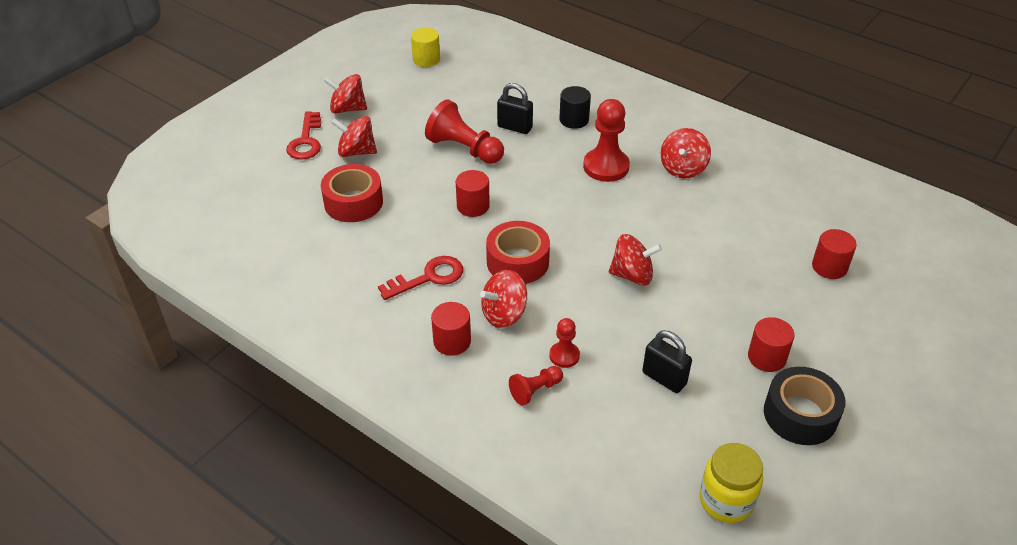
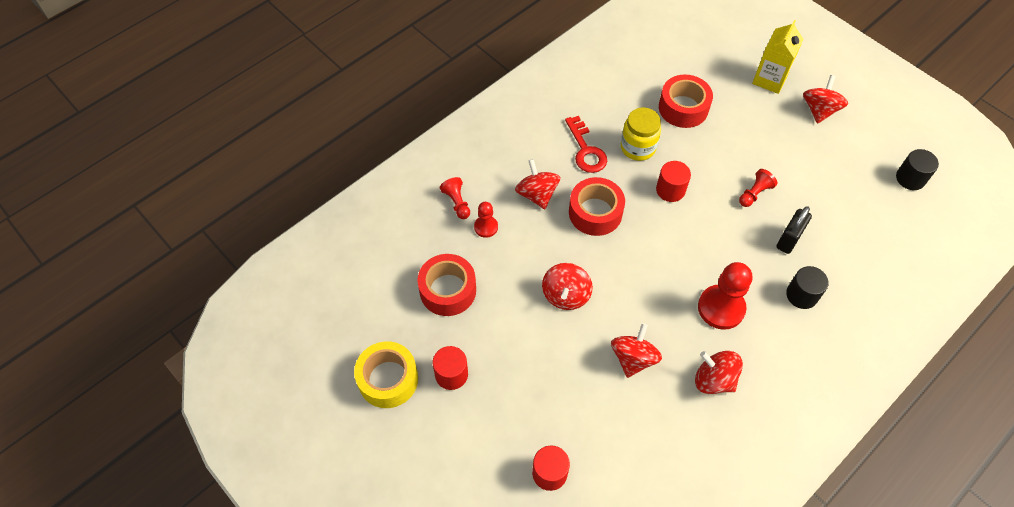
camera: 100 degrees right, 15 degrees up
(306, 141) = (769, 79): red key -> yellow carton
(356, 152) = (753, 113): red spinning top -> red spinning top (633, 358)
(426, 59) = (910, 178): yellow cylinder -> black cylinder
(452, 341) = (515, 158): red cylinder -> none
(464, 149) = (754, 193): red pawn -> red pawn, size x0.54
(664, 378) = (448, 290): black padlock -> red tape
(726, 501) = (330, 301): yellow jar -> yellow jar (638, 147)
(800, 415) = (388, 379): black tape -> yellow tape

